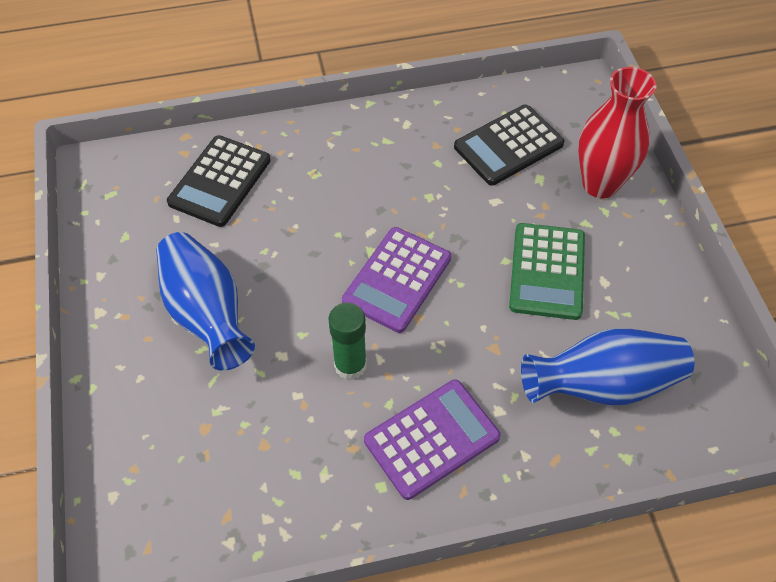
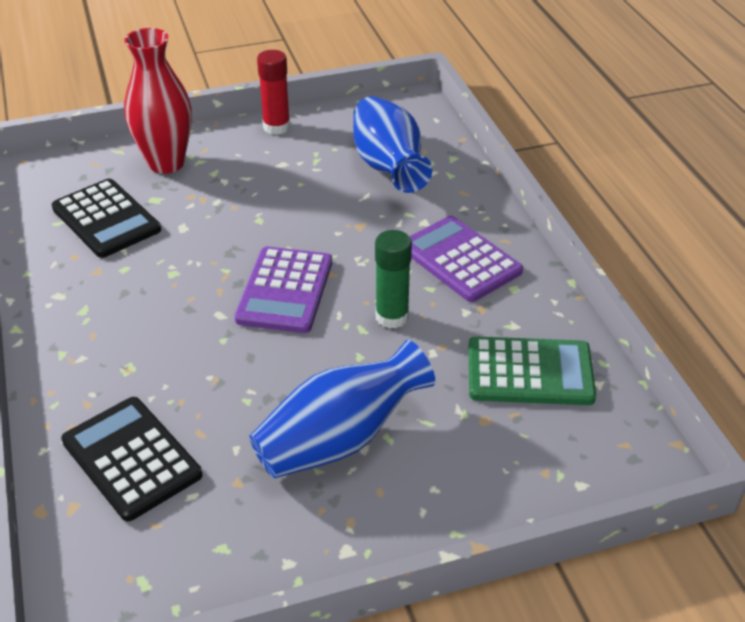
camera: 95 degrees left, 15 degrees down
(220, 181) = (131, 458): black calculator -> black calculator turned 150 degrees counterclockwise
(397, 279) = (285, 290): purple calculator -> purple calculator turned 75 degrees clockwise
(547, 271) = (271, 195): green calculator -> green calculator (530, 372)
(676, 278) = (276, 127): none -> red glue stick

